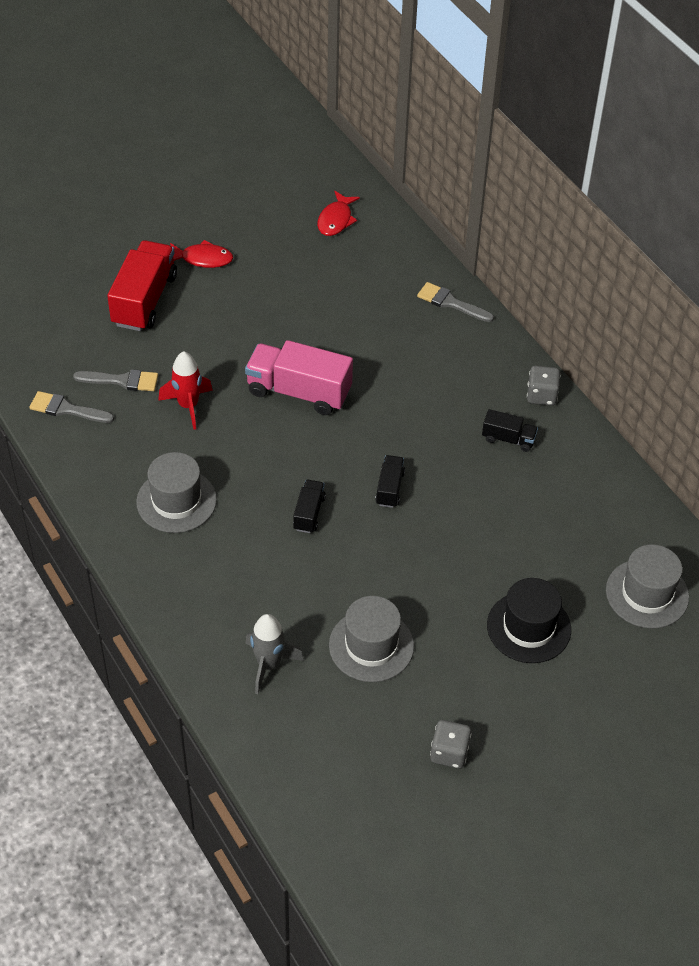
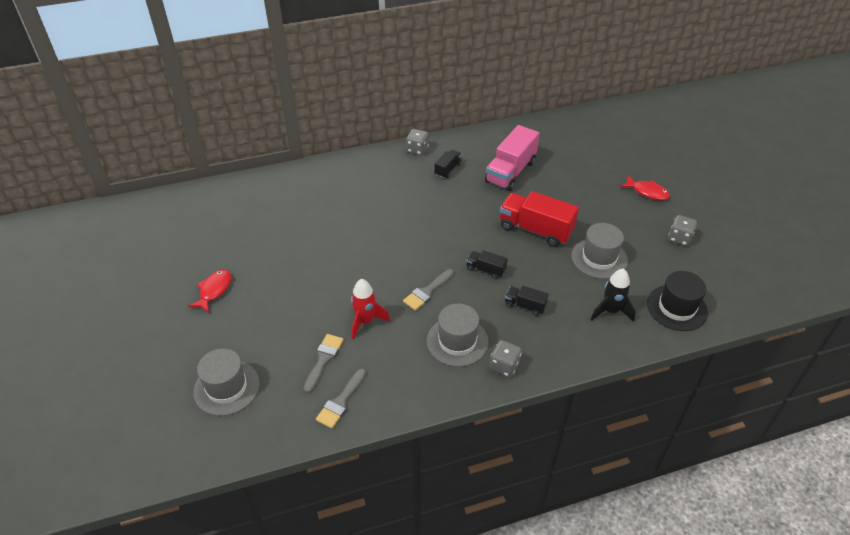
camera: 75 degrees left, 5 degrees down
(144, 300) = (241, 333): red truck -> red truck (535, 230)
(147, 554) = (504, 366): none -> grey dice
(268, 665) = (610, 311): grey rocket -> black rocket
(299, 392) = (374, 257): pink truck -> pink truck (510, 172)
(336, 220) = (215, 211): red fish -> red fish (647, 192)
(389, 488) = (473, 227): black truck -> black truck (525, 306)
(451, 303) = (323, 171): grey brush -> grey brush (427, 291)
(528, 627) = (592, 189): black hat -> black hat (677, 308)
(647, 594) = (573, 141): grey hat -> grey hat (226, 387)

